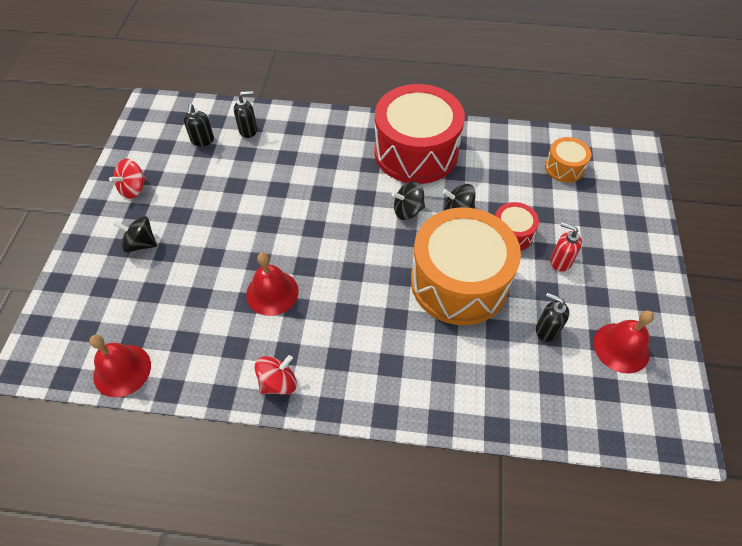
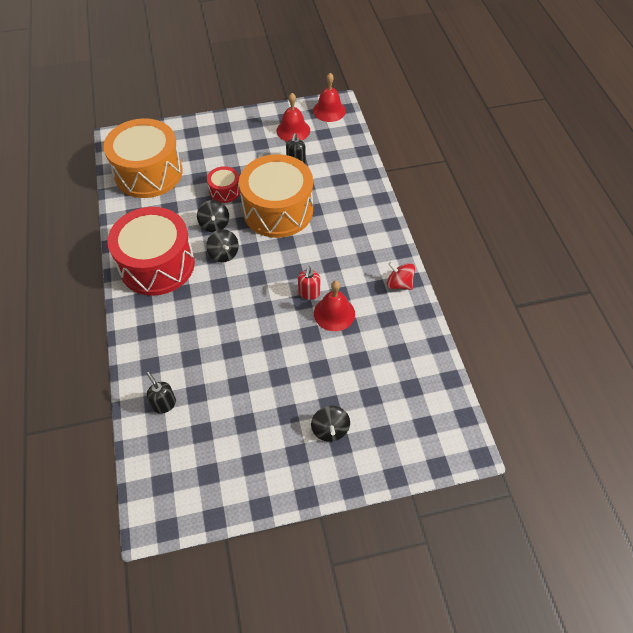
camera: 110 degrees left, 0 degrees up
(122, 370) = (440, 381): red bell -> red bell (329, 110)
(133, 189) = (272, 471): red spinning top -> none
(202, 140) = (189, 440): black soap dispenser -> none
(560, 261) = (239, 163): red soap dispenser -> red soap dispenser (309, 293)
(564, 167) = (148, 173): orange drum -> orange drum, size x2.20

